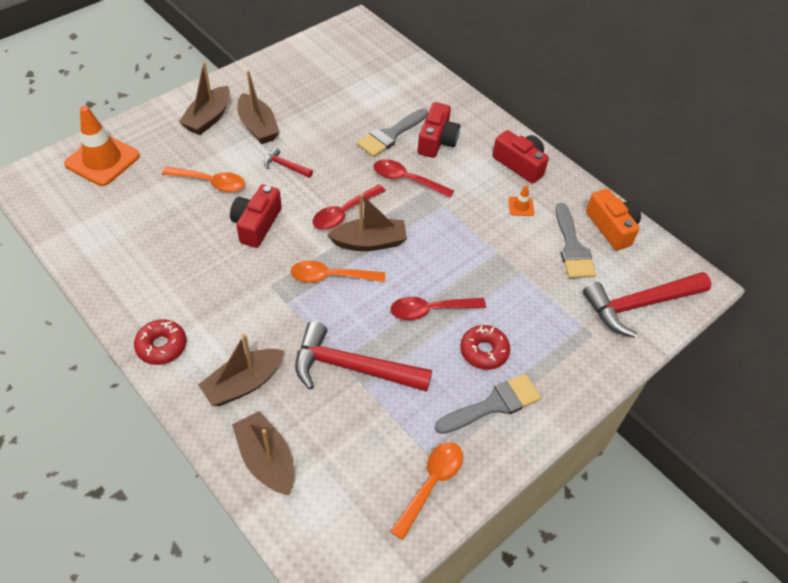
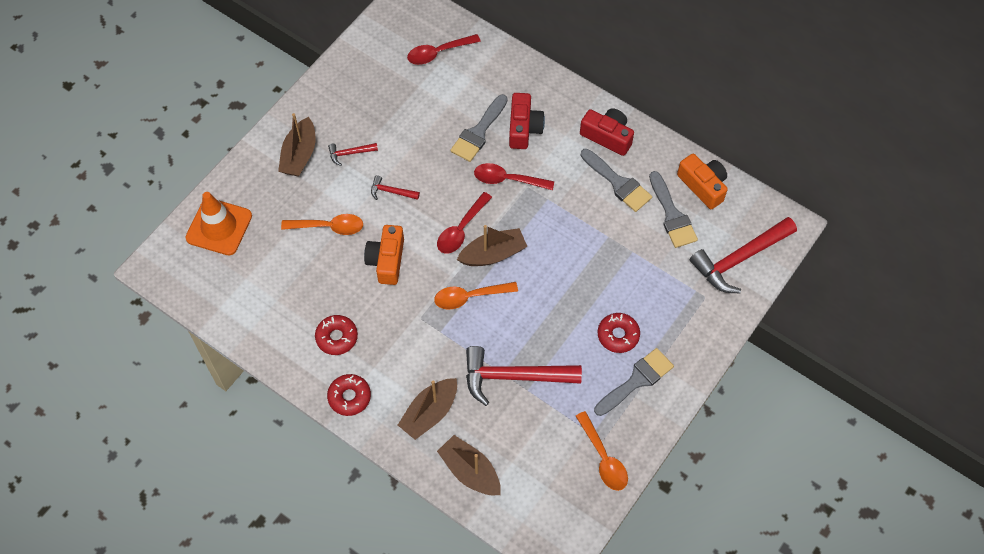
camera: 10 degrees left, 10 degrees up
(174, 284) = (337, 337): none -> red donut
(256, 224) = (387, 260): red camera -> orange camera
(258, 127) = (350, 153): brown boat -> red hammer
(430, 310) = (564, 308): red spoon -> red spoon (438, 53)
(431, 484) = (603, 458): orange spoon -> orange spoon turned 135 degrees clockwise
(521, 206) = (618, 183): orange traffic cone -> grey brush

